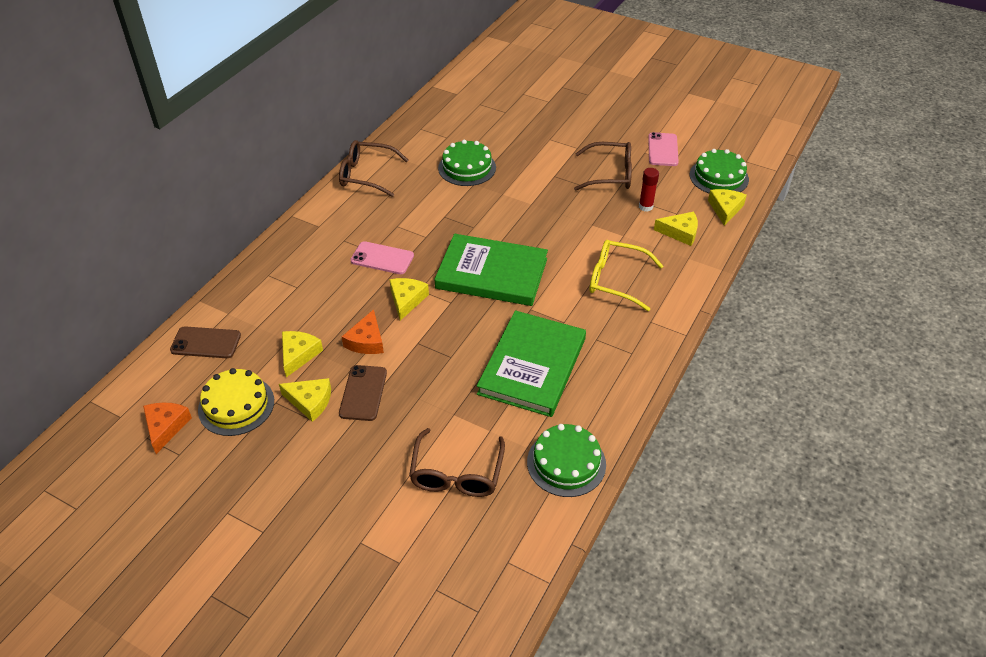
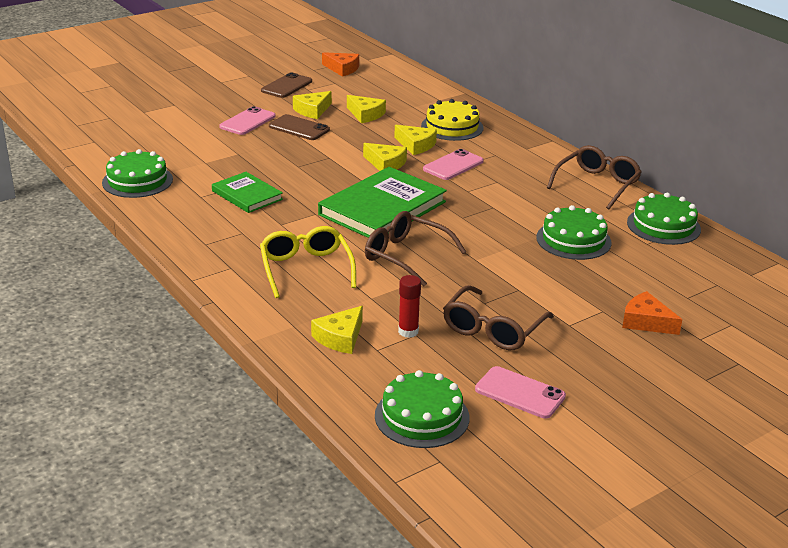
camera: 115 degrees right, 15 degrees down
(206, 343) = (413, 89): brown phone -> brown phone (286, 86)
(236, 405) = (337, 89): yellow cake -> yellow cake (452, 127)
(366, 341) = (353, 139): orange cheese -> orange cheese (646, 321)
(371, 444) = (247, 121): none -> pink phone
(414, 134) = (663, 226): none -> green cake
(457, 473) = (184, 142): brown glasses -> brown glasses (406, 256)
(532, 366) = (247, 195): green book -> green book, size x0.57
(616, 280) = (306, 269): yellow glasses -> yellow glasses turned 60 degrees counterclockwise
(725, 209) = (352, 391): yellow cheese -> yellow cheese (416, 145)

